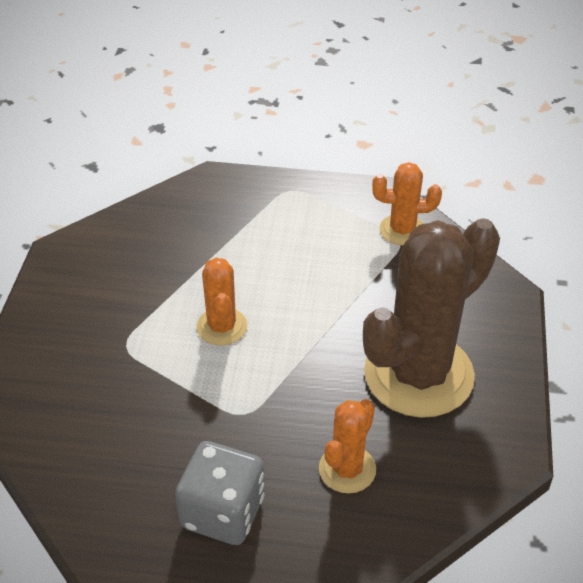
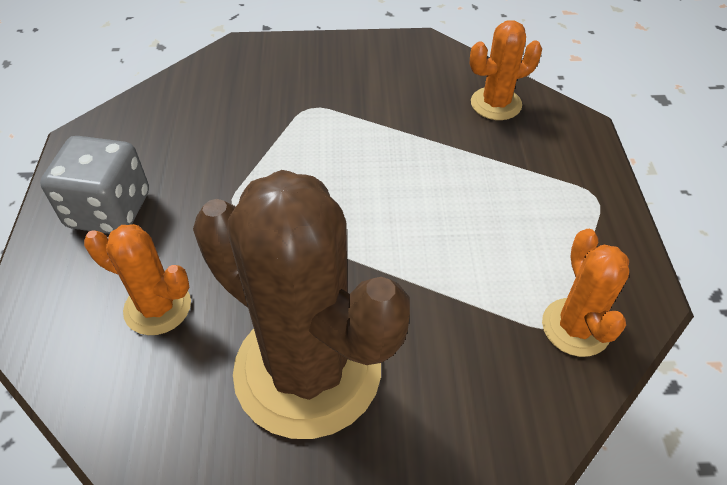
camera: 80 degrees right, 5 degrees up
(222, 326) = (349, 171): orange cactus -> orange cactus (496, 104)

